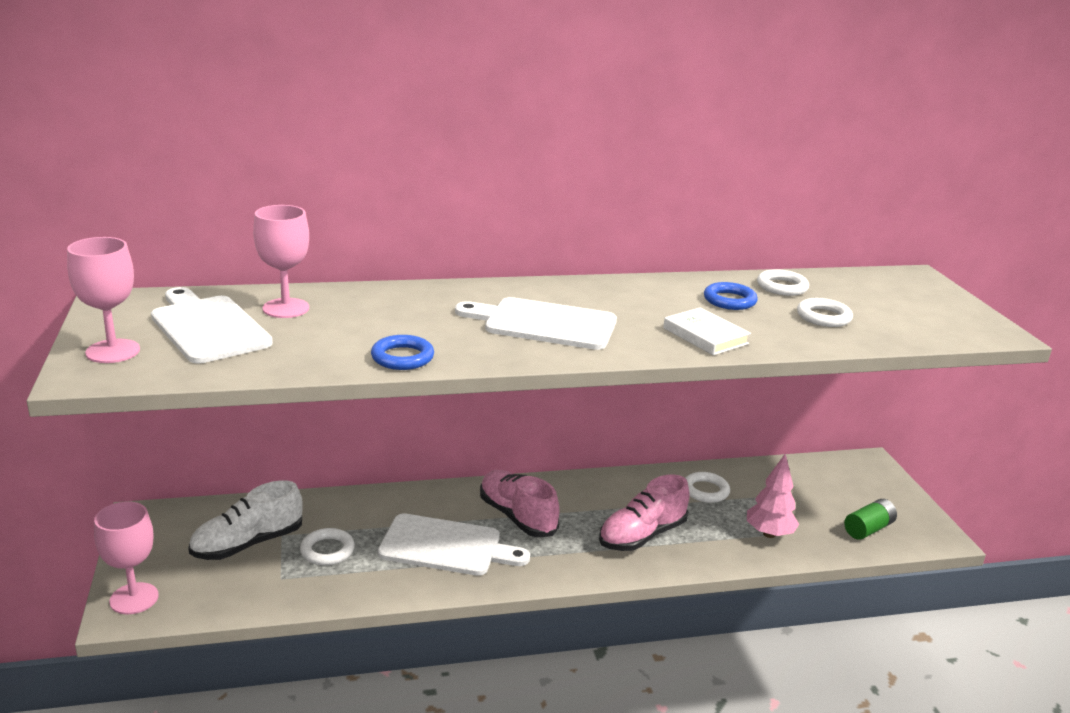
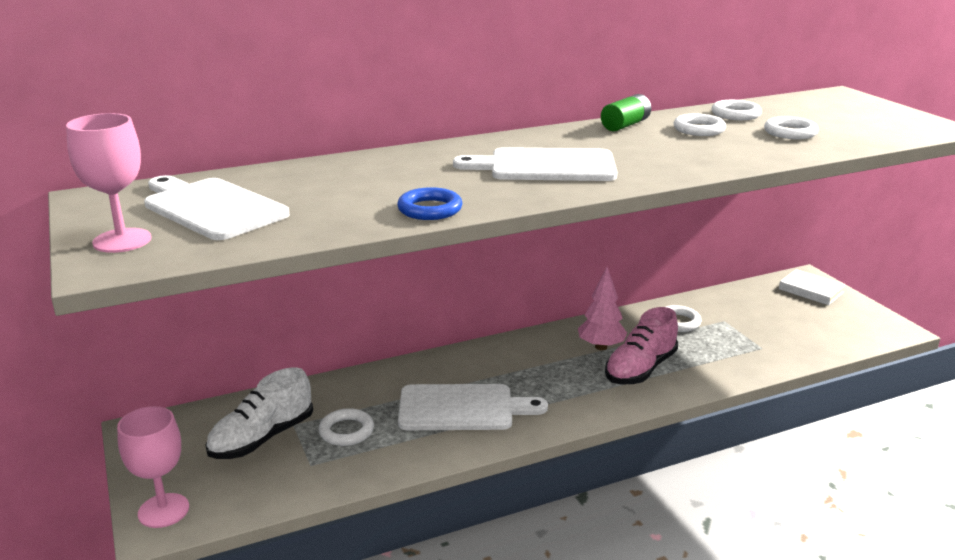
camera: 10 degrees left, 0 degrees up
(286, 308) = (282, 182): pink goblet -> none
(517, 516) = (517, 371): pink shoe -> none
(705, 336) = (700, 158): white book -> white book (811, 290)
(729, 300) = (699, 129): blue ring -> white ring
(769, 534) = (751, 350): pink tree -> pink tree (601, 347)
(868, 529) = (833, 332): green battery -> green battery (625, 125)

